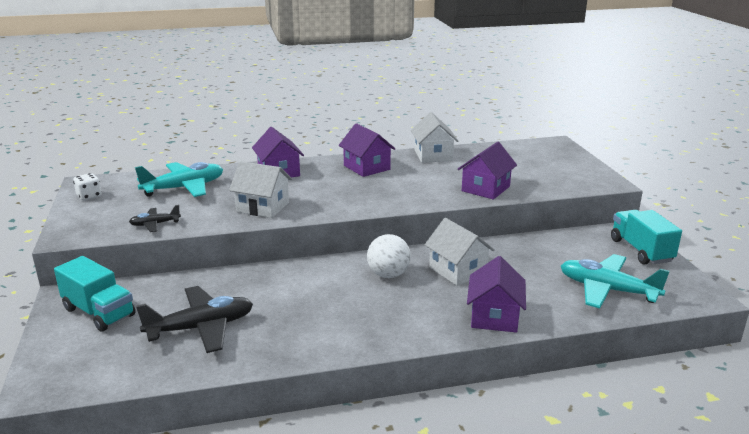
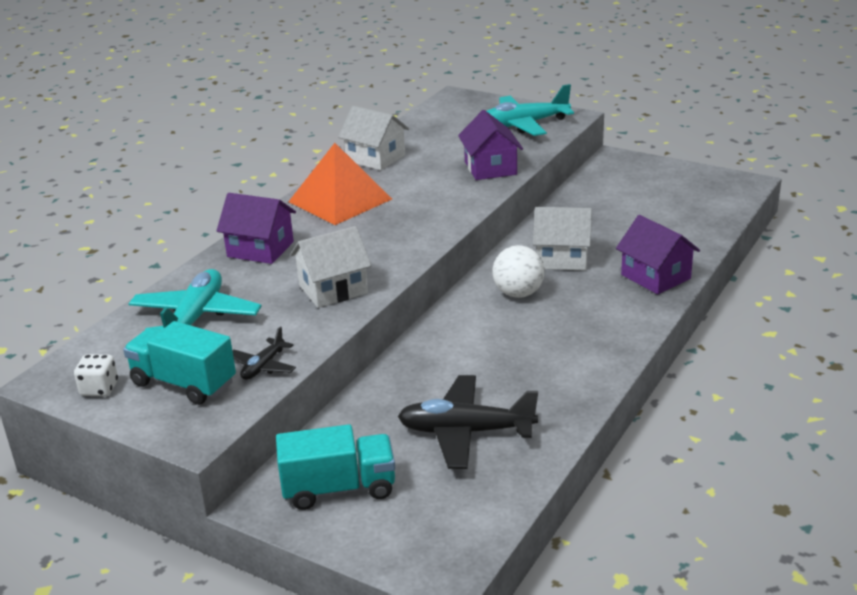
camera: 45 degrees left, 5 degrees up
(201, 328) = (465, 432): black plane -> black plane turned 105 degrees counterclockwise
(366, 167) = (340, 200): purple house -> orange pyramid
(607, 290) = (685, 212): turquoise plane -> turquoise plane (523, 125)
(641, 250) = (651, 169): turquoise truck -> turquoise truck (183, 383)

